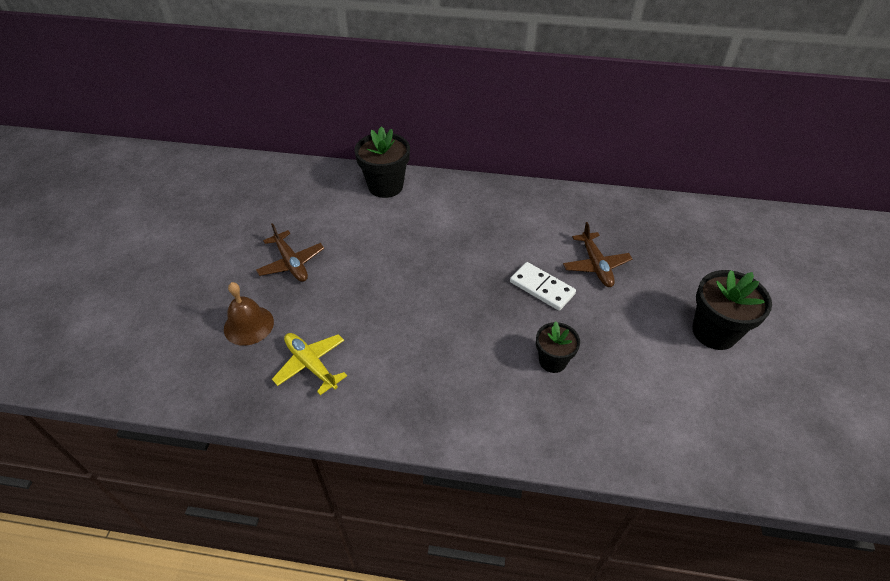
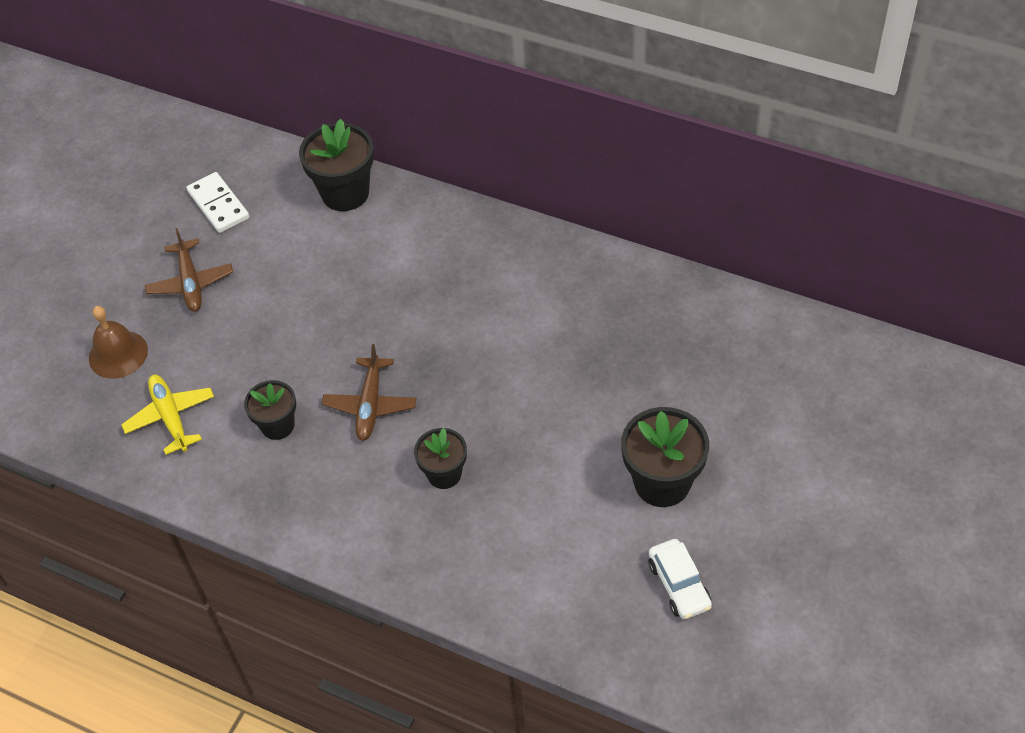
camera: 20 degrees right, 5 degrees up
(403, 352) = (277, 425): none -> black flower pot
(542, 288) = (478, 379): white domino -> white domino (218, 205)
(595, 265) = (562, 363): brown plane -> brown plane (370, 405)
(774, 404) = (679, 585): none -> white car

